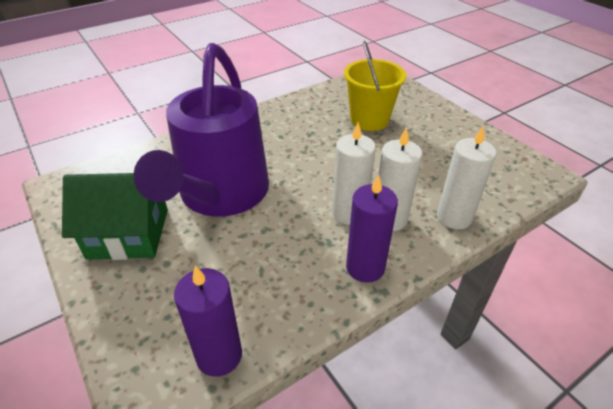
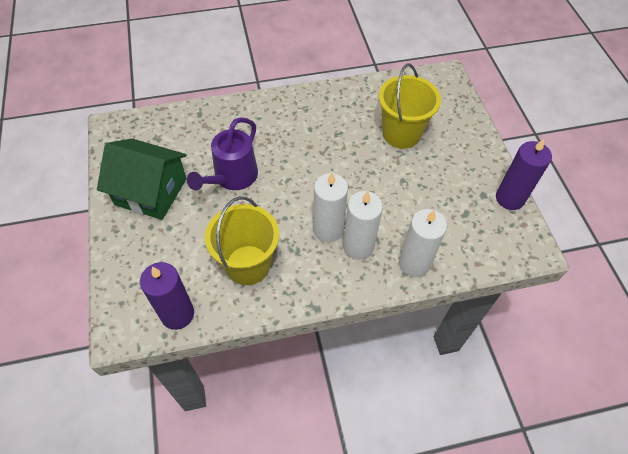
camera: 20 degrees right, 15 degrees up
(220, 195) = (232, 178): purple watering can -> purple watering can, size x0.55
(281, 272) = (248, 265): none -> yellow bucket
(365, 267) = (313, 283): purple candle -> purple candle (510, 198)

